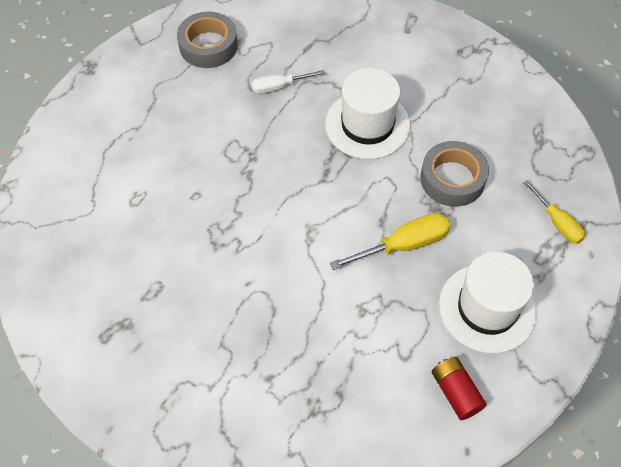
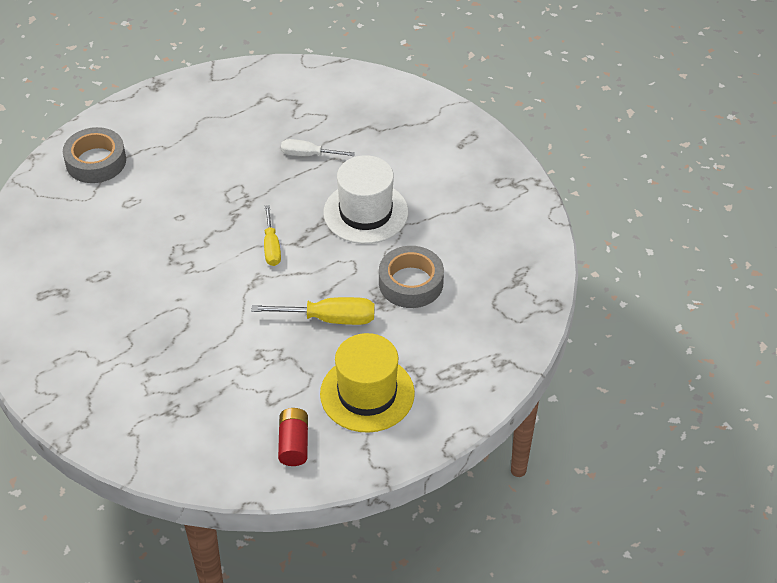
camera: 25 degrees right, 10 degrees down
(208, 46) = (269, 100): grey tape -> grey tape (96, 161)
(487, 308) = (367, 393): white hat -> yellow hat
(557, 222) = (481, 352): yellow screwdriver -> yellow screwdriver (271, 247)

